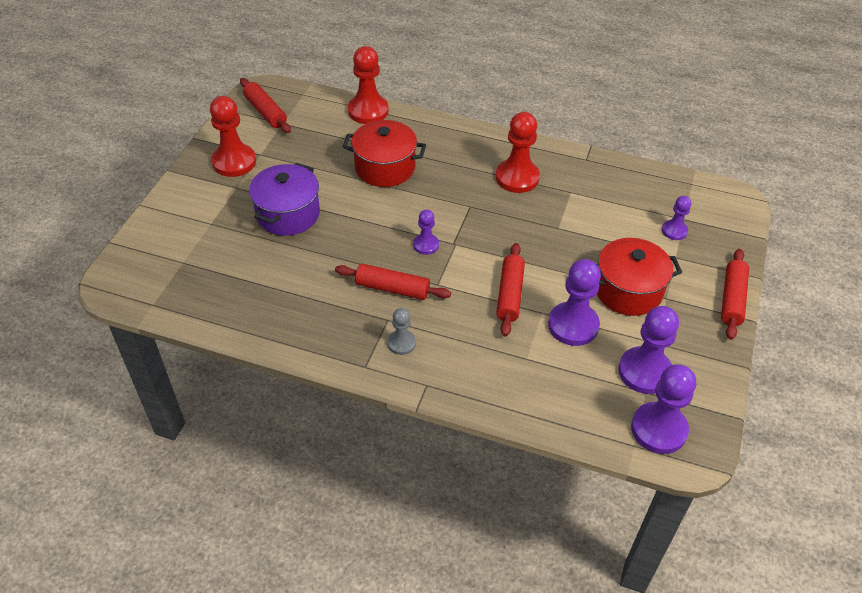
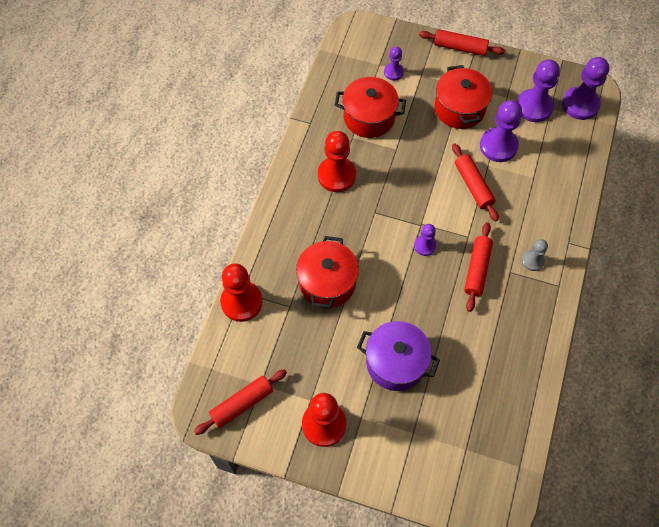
camera: 90 degrees left, 15 degrees up
(509, 294) = (473, 186): red rolling pin -> red rolling pin turned 60 degrees clockwise
(601, 206) = (369, 117): none -> red pot

